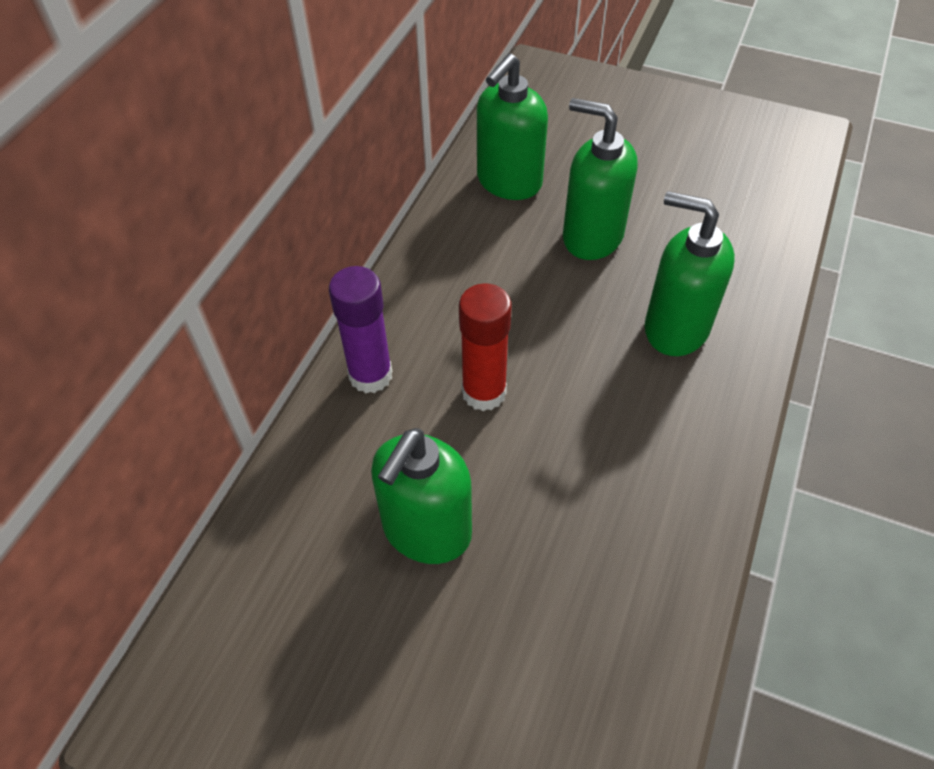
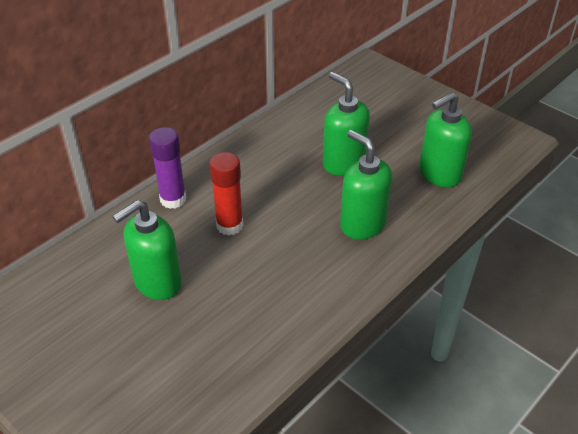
camera: 20 degrees right, 10 degrees down
(508, 182) = (312, 121): green soap dispenser -> green soap dispenser (439, 174)

